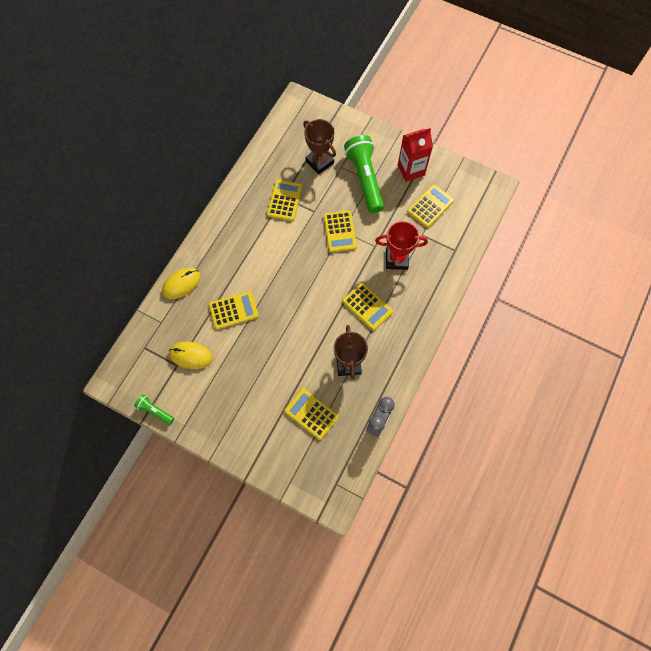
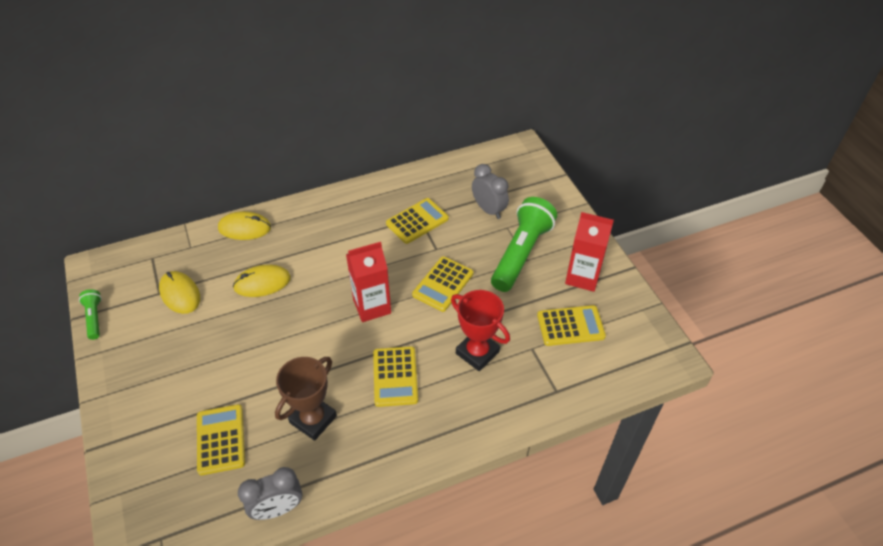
camera: 40 degrees right, 20 degrees down
(233, 310) = (262, 283): yellow calculator -> yellow mouse
(313, 276) = (372, 306): none -> red carton
(319, 162) = (489, 210): brown trophy -> grey clock

